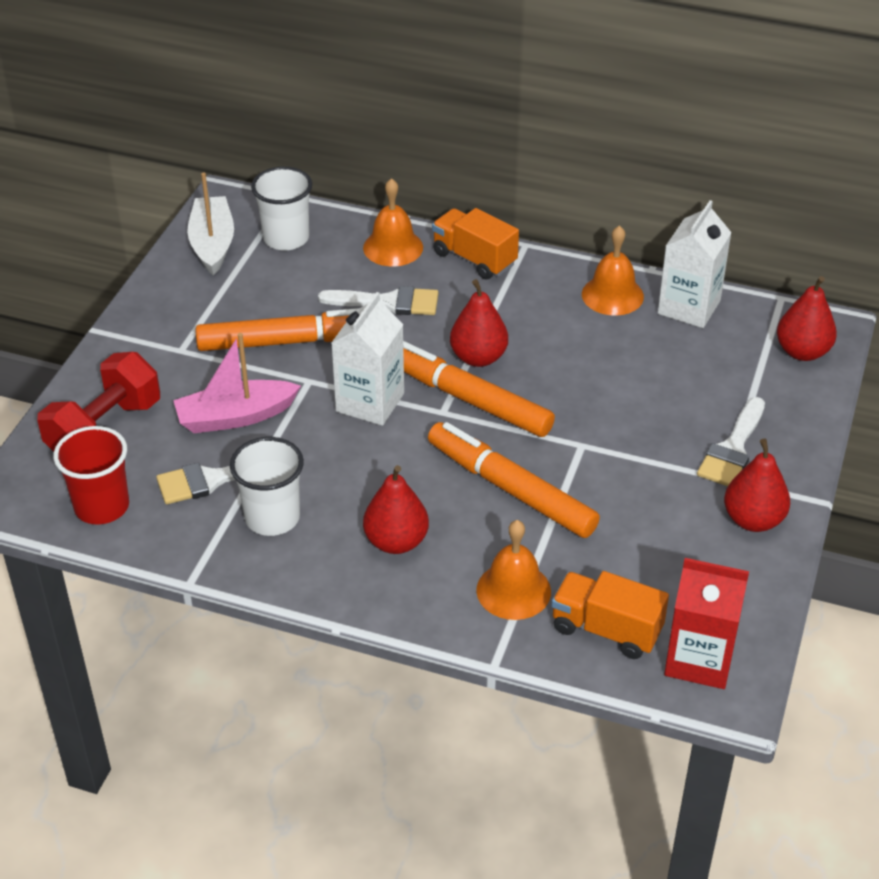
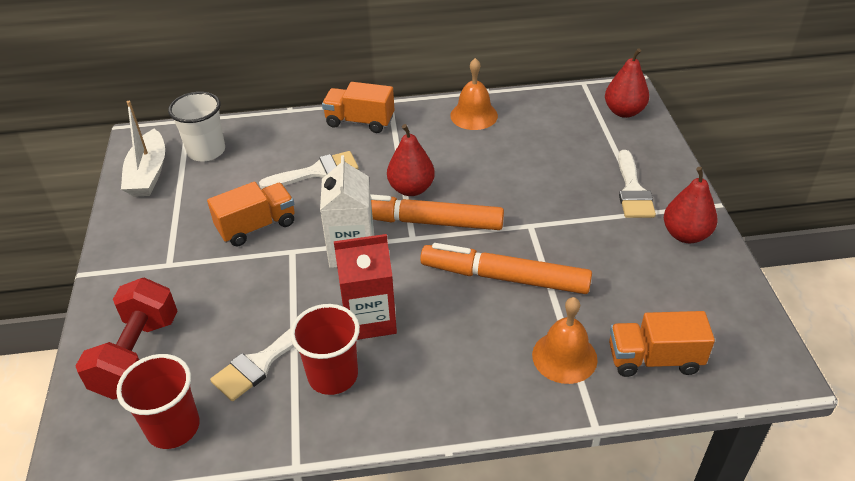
camera: 25 degrees left, 0 degrees up
(213, 244) = (148, 173): white boat -> white boat turned 150 degrees counterclockwise
(235, 417) = (249, 302): pink boat -> none
(272, 518) = (333, 375): white cup -> red cup
(289, 341) = (257, 226): orange marker -> orange truck
(393, 247) = (294, 132): orange bell -> none
(396, 542) = (447, 354): red pear -> none
(689, 307) = (530, 107): white carton -> none
(699, 659) = (735, 354): red carton -> red carton (369, 319)

